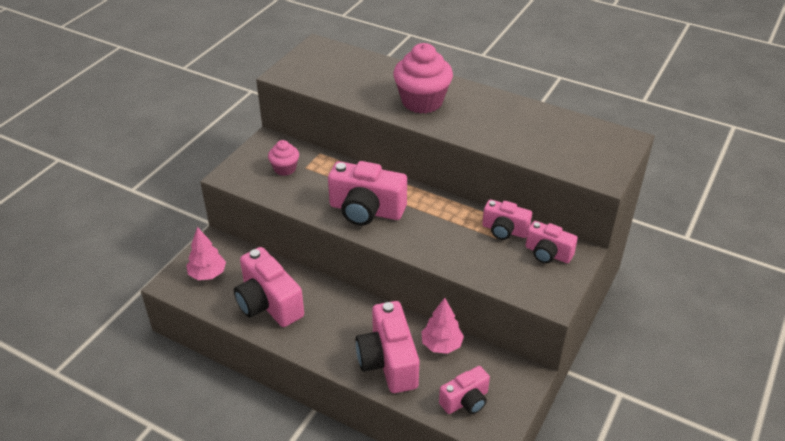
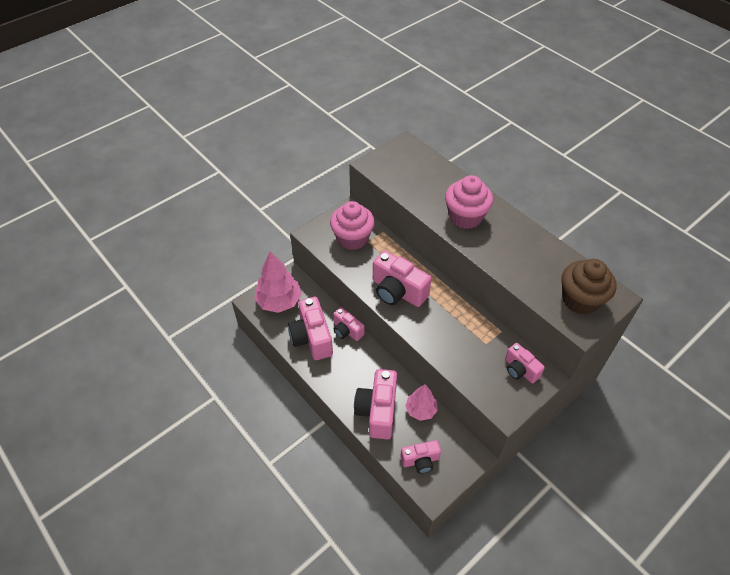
camera: 20 degrees right, 10 degrees up
(207, 274) = (279, 301): pink tree -> pink tree, size x1.63
(285, 169) = (352, 238): pink cupcake -> pink cupcake, size x1.85
(504, 230) = (495, 339): pink camera -> pink camera (347, 330)
(589, 151) = (580, 300): none -> brown cupcake

